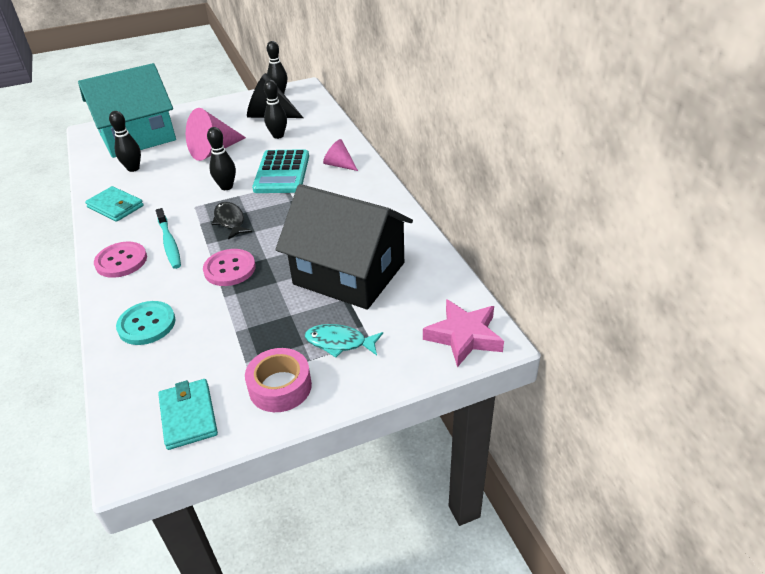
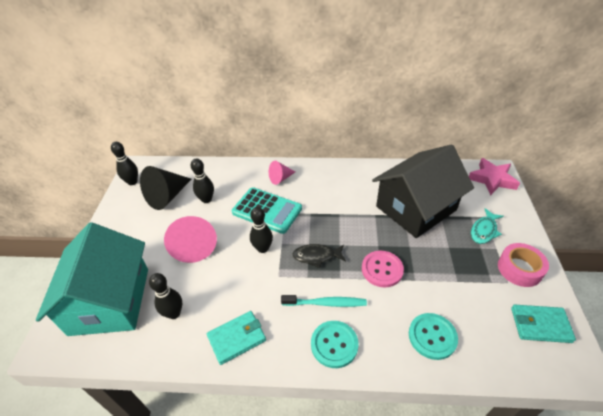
camera: 65 degrees left, 5 degrees up
(121, 261) = (334, 344): pink button -> turquoise button

